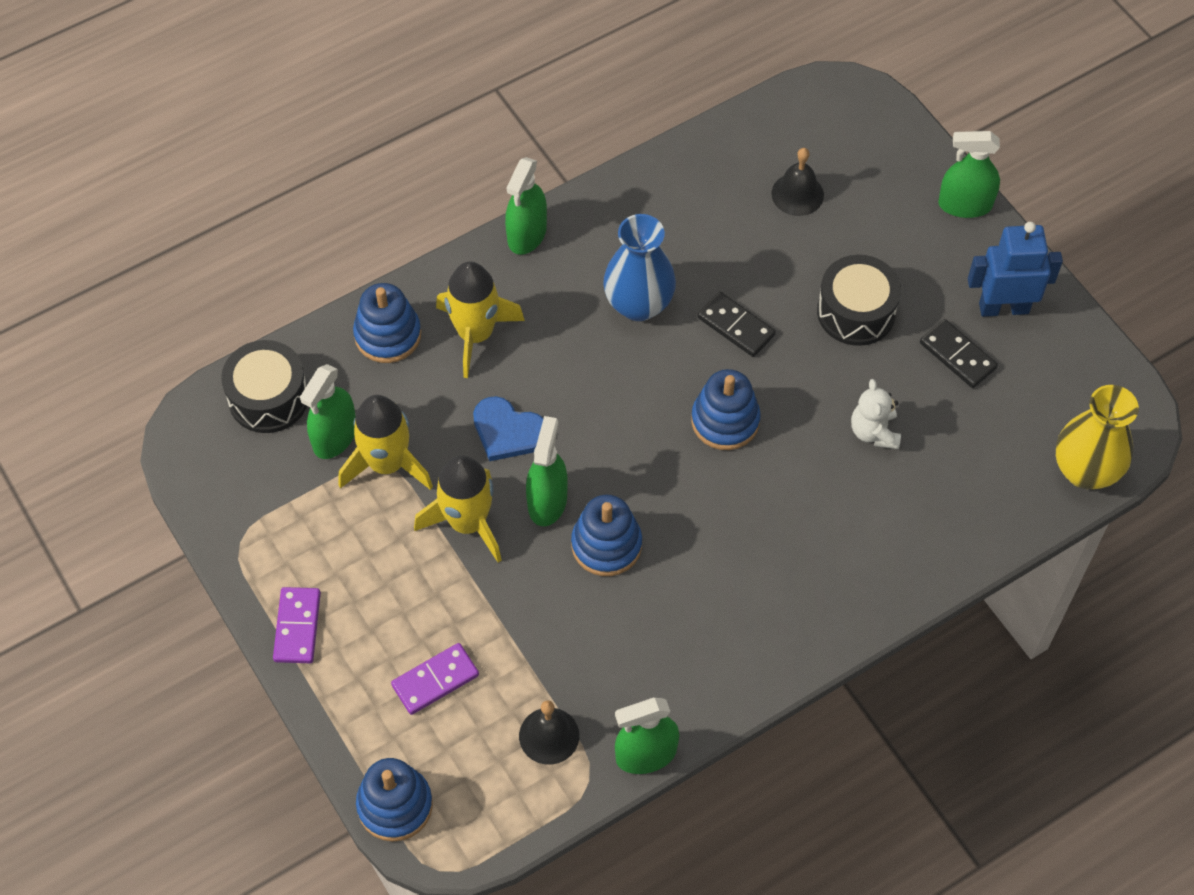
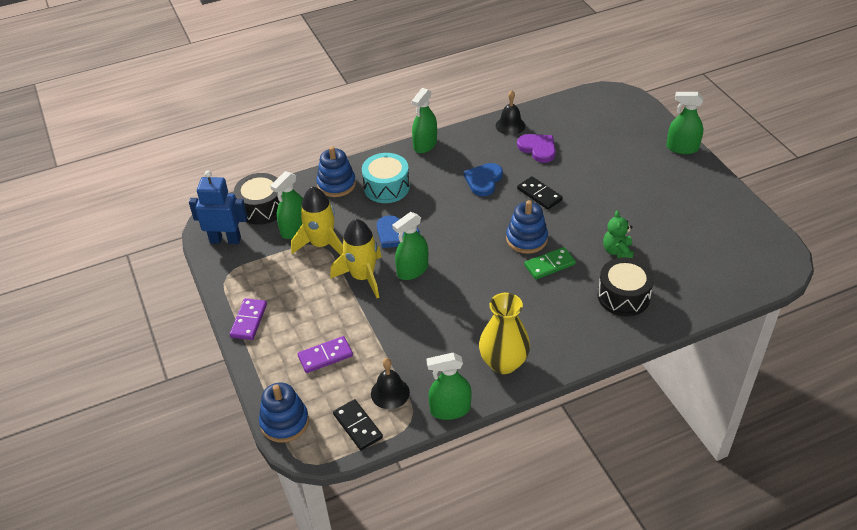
camera: 10 degrees right, 15 degrees down
(475, 334) = (386, 187): yellow rocket -> turquoise drum
(547, 501) = (412, 270): green spray bottle -> green spray bottle turned 150 degrees counterclockwise
(606, 545) = (444, 295): blue stacking toy -> none
(638, 304) = (483, 180): blue vase -> blue heart
(722, 226) = (538, 148): none -> purple heart
(768, 469) = (549, 265): none -> green domino
(797, 194) = (583, 137): black bell -> black bell (510, 125)
(856, 312) = (612, 193): black drum -> black drum (623, 296)
(874, 432) = (617, 251): white teddy bear -> green teddy bear
(958, 355) = (672, 218): black domino -> black domino (358, 426)
(1003, 307) = (702, 197): blue robot -> blue robot (225, 240)
(1085, 470) = (750, 281): yellow vase -> yellow vase (503, 363)

